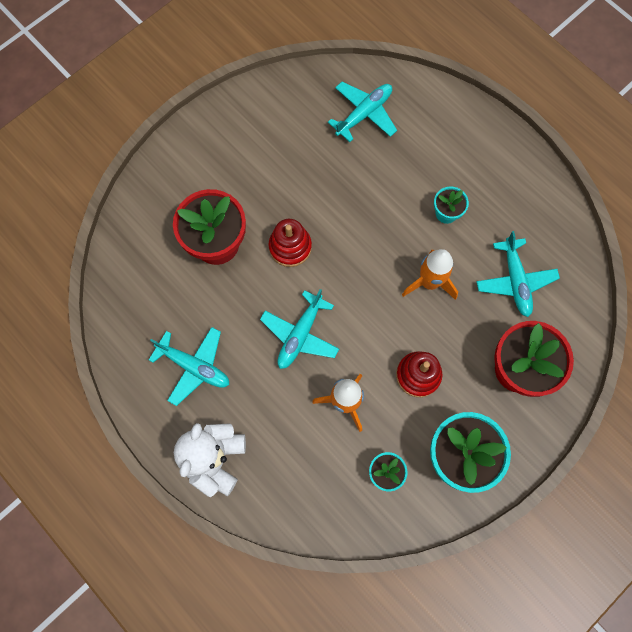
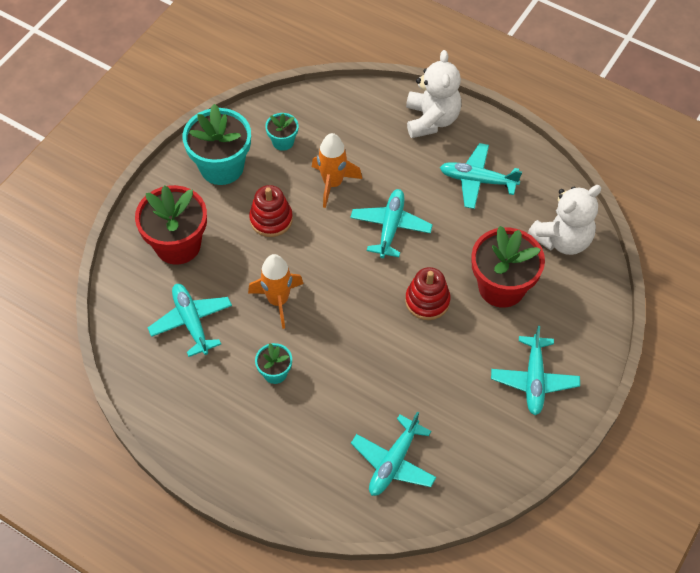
camera: 165 degrees right, 15 degrees down
(139, 277) = (562, 239): none -> white teddy bear
(223, 151) = (534, 380): none -> turquoise plane

